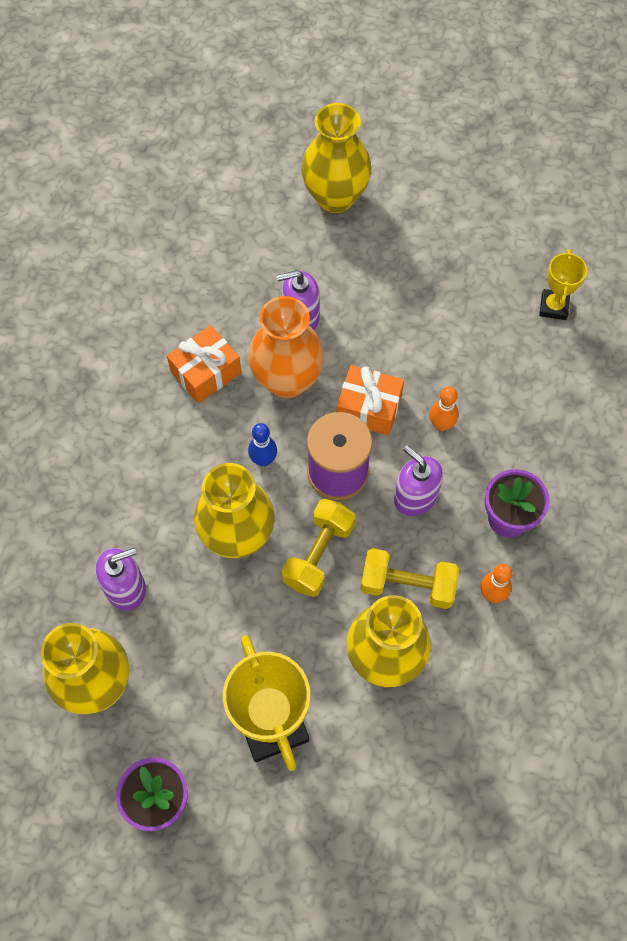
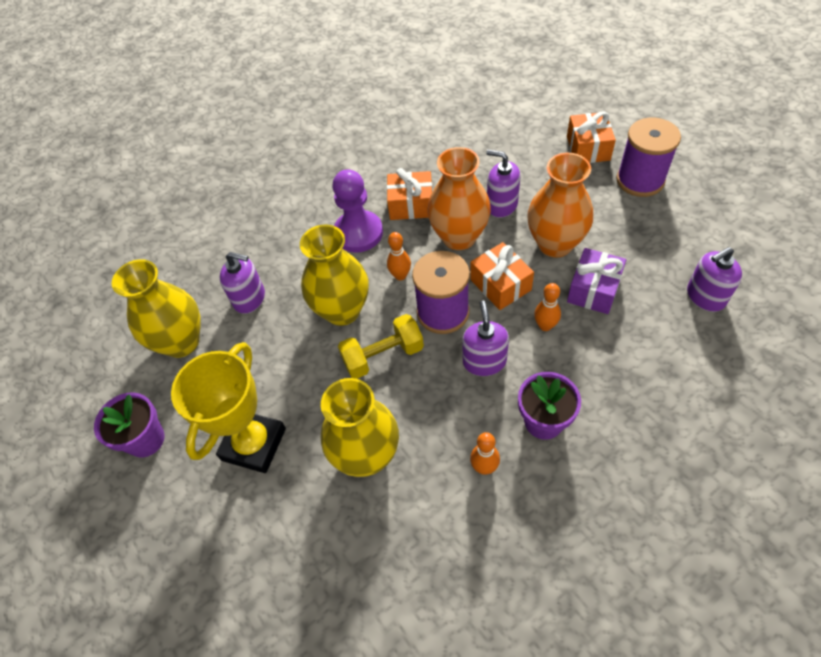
camera: 45 degrees right, 10 degrees down
(177, 439) = (358, 233): none -> purple pawn
(263, 460) = (400, 275): blue bowling pin -> orange bowling pin
(335, 197) = (588, 148): yellow vase -> orange gift
(386, 331) = (555, 244): none -> orange vase
(407, 585) = (426, 417): yellow dumbbell -> none
(412, 209) = (640, 180): none -> purple spool
(456, 359) = (593, 290): none -> purple gift
(553, 307) = (705, 296): yellow trophy -> purple soap dispenser

